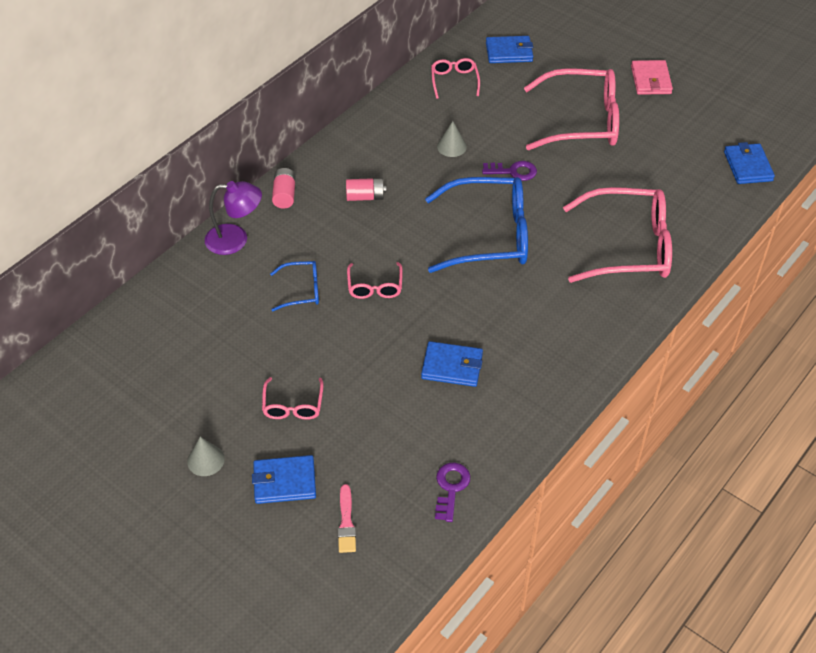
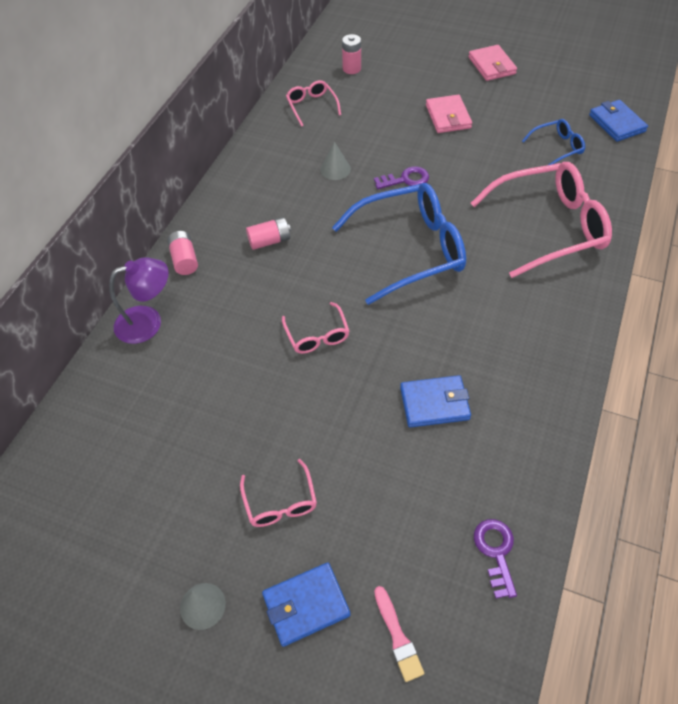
camera: 15 degrees left, 5 degrees up
(302, 290) = (241, 360): blue glasses -> blue glasses (557, 147)
(509, 52) = (351, 69): blue wallet -> pink battery
(582, 121) = (448, 117): pink glasses -> pink wallet

